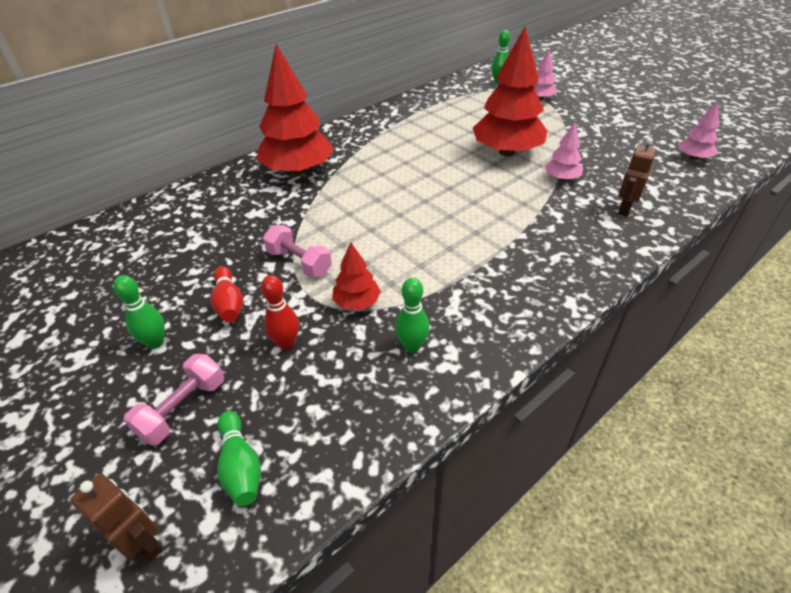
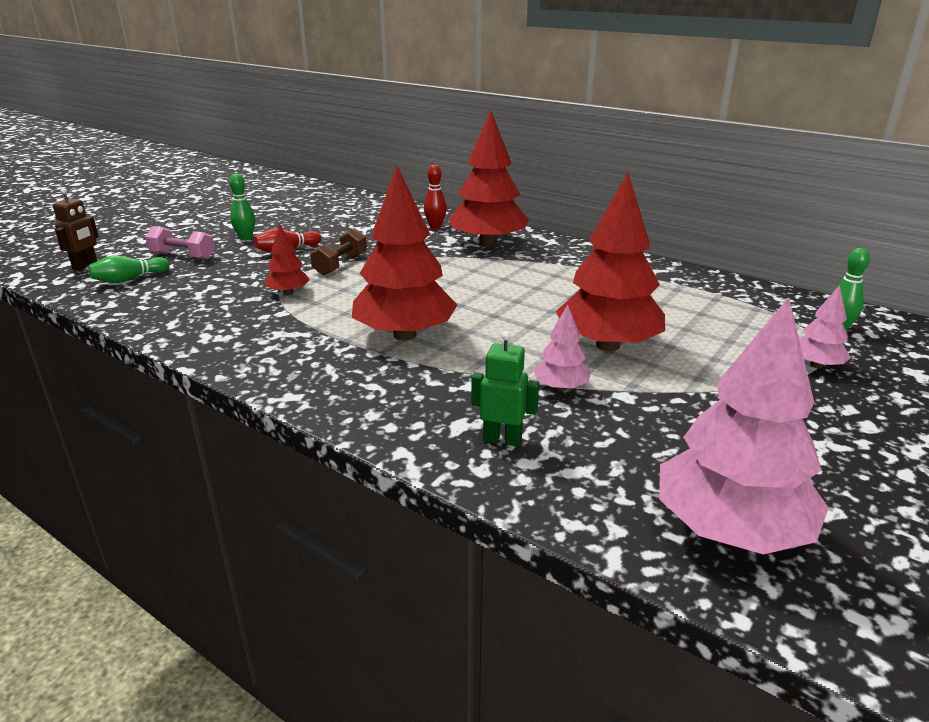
camera: 75 degrees right, 15 degrees down
(286, 343) = (240, 275): red bowling pin -> red bowling pin (435, 227)
(299, 263) = (340, 265): pink dumbbell -> brown dumbbell
(412, 346) = (231, 320): green bowling pin -> none
(473, 234) = (405, 335): none -> red tree
(624, 209) = (502, 439): brown robot -> green robot
(693, 158) = (730, 530): pink tree -> pink tree, size x2.09

